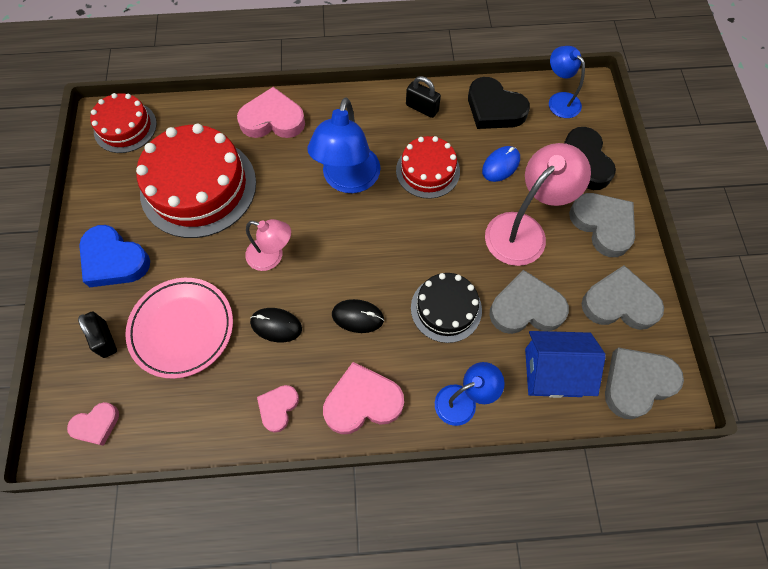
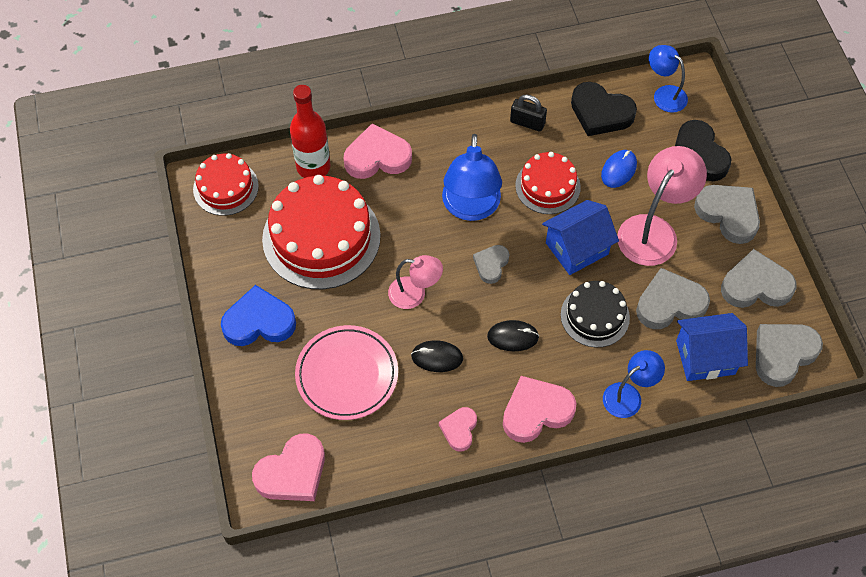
camera: 10 degrees left, 5 degrees down
(96, 425) = (292, 473): pink heart -> pink heart, size x1.71
(105, 339) = (275, 396): black padlock -> none
(114, 260) = (259, 322): blue heart -> blue heart turned 150 degrees clockwise
(211, 120) = (313, 167): none -> red bottle
(354, 239) = (491, 265): none -> grey heart
(442, 236) = (576, 248): none -> blue house

